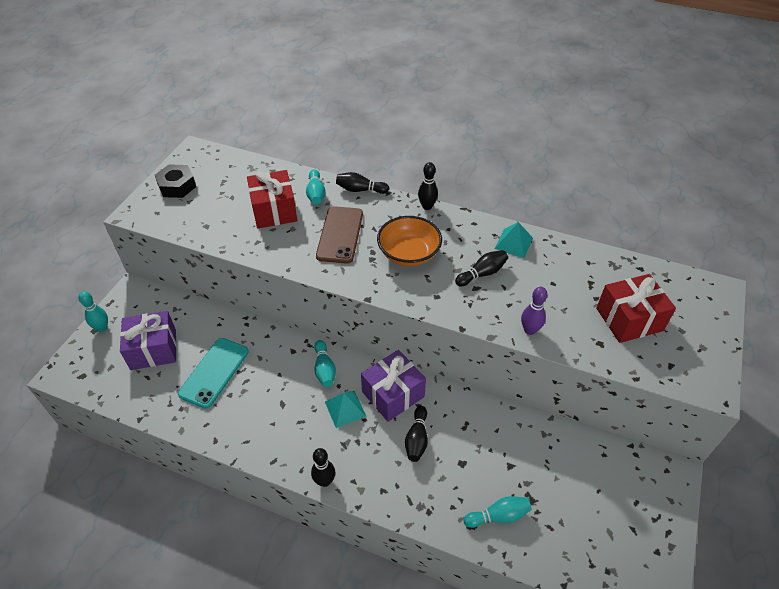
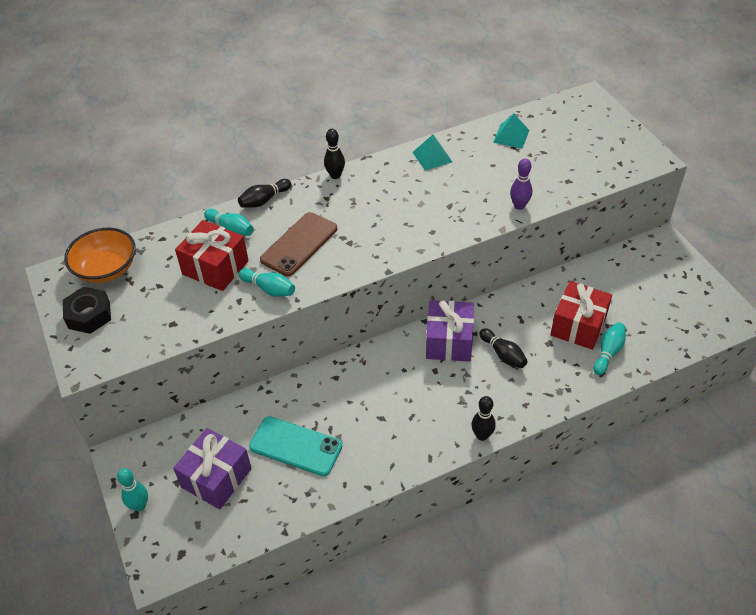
camera: 45 degrees left, 0 degrees up
(214, 372) = (295, 446): turquoise phone -> turquoise phone turned 45 degrees counterclockwise
(324, 369) = (378, 368): turquoise bowling pin -> turquoise bowling pin (269, 289)
(340, 235) = (299, 244): brown phone -> brown phone turned 75 degrees clockwise
(345, 409) = (430, 380): turquoise pyramid -> turquoise pyramid (511, 136)
(409, 253) = (371, 218): orange bowl -> orange bowl (106, 269)
(482, 274) = (440, 193): black bowling pin -> none
(629, 319) = (564, 153): red gift -> red gift (578, 326)

